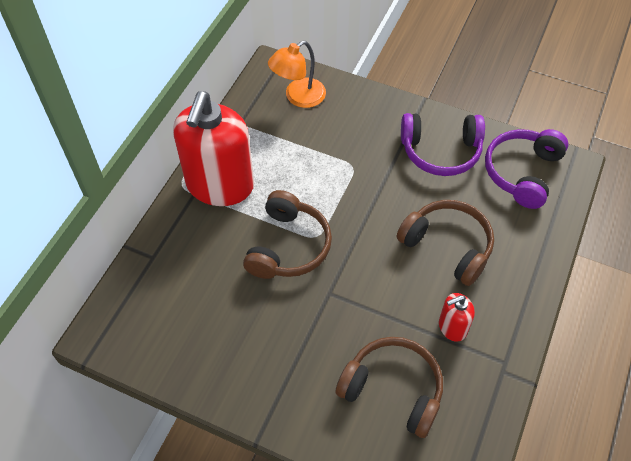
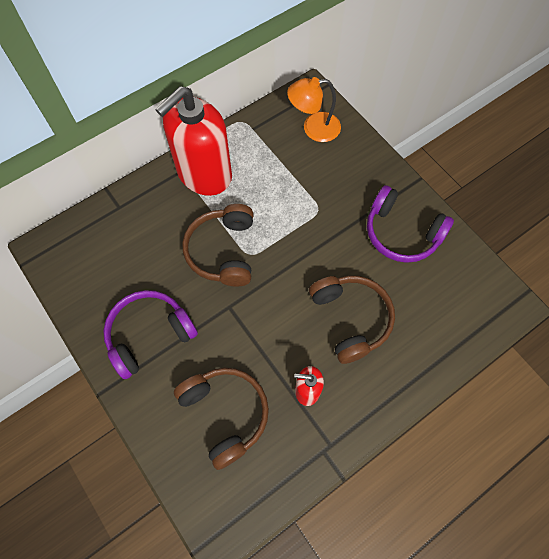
camera: 30 degrees right, 10 degrees up
(288, 246) = (223, 251): brown headphones -> brown headphones turned 135 degrees clockwise
(522, 172) = (461, 288): purple headphones -> purple headphones (149, 334)

